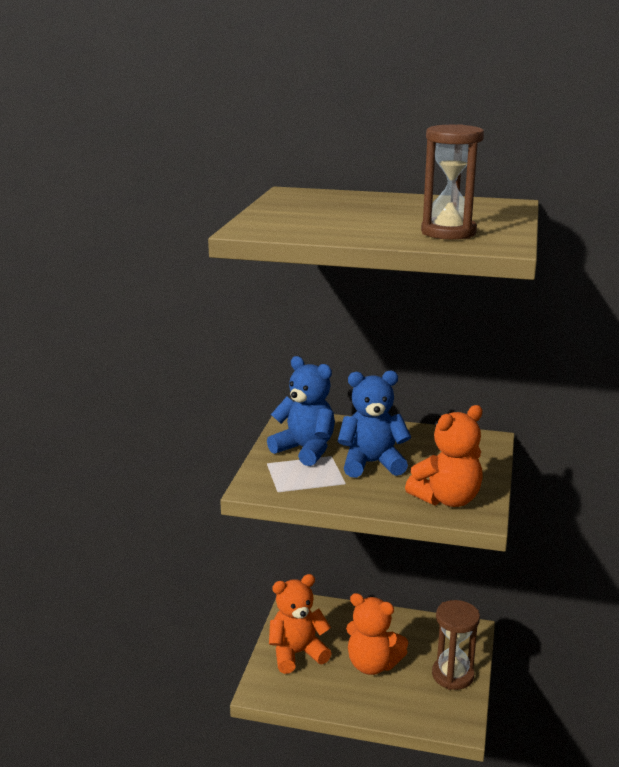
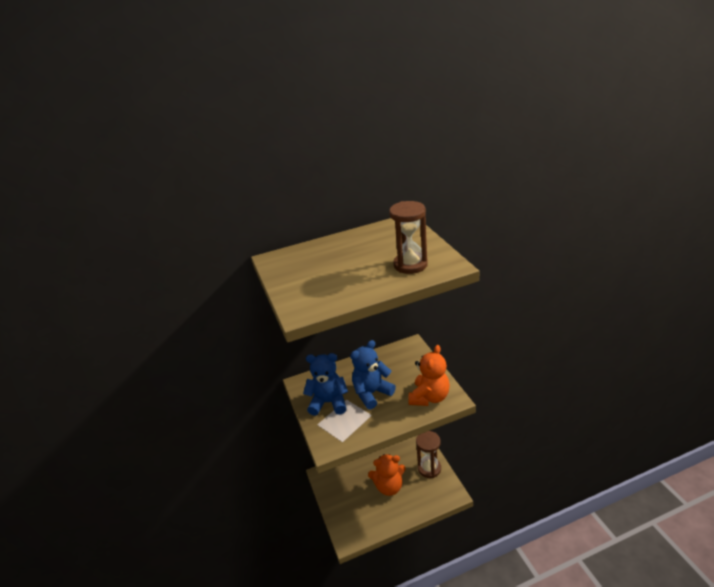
camera: 30 degrees left, 10 degrees up
(297, 653) = (347, 504): orange teddy bear -> none

